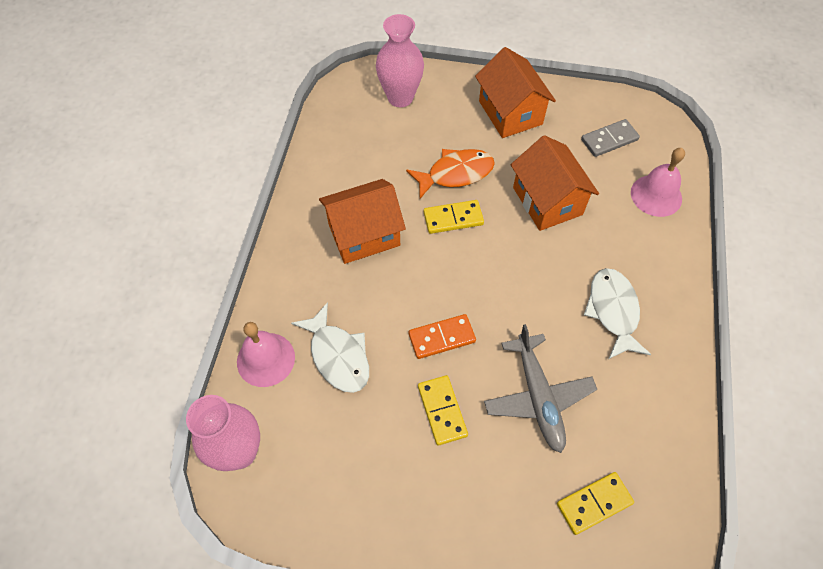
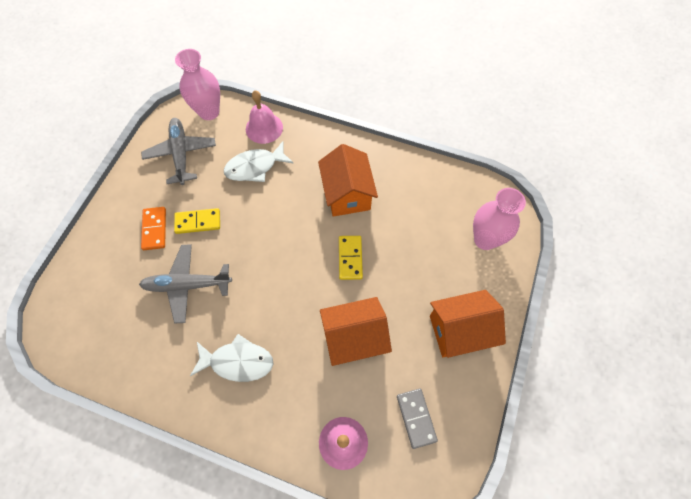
camera: 100 degrees right, 5 degrees up
(328, 472) = (181, 154): none -> grey plane
(441, 337) = (250, 231): orange domino -> orange domino (154, 229)
(455, 174) = (395, 269): orange fish -> none
(594, 503) = (105, 302): yellow domino -> none

